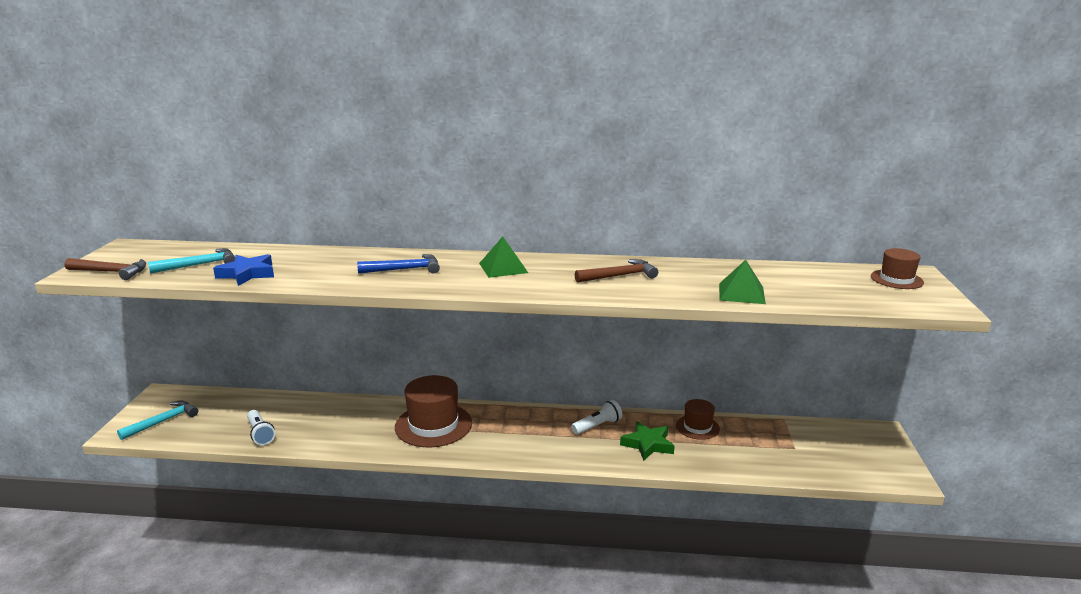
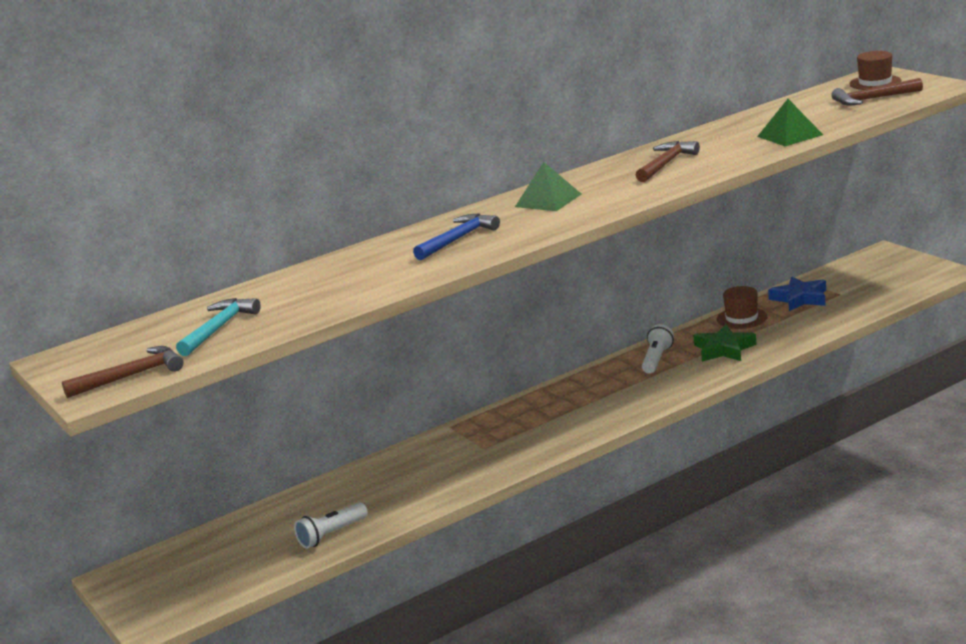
camera: 35 degrees left, 0 degrees up
(162, 421) = (184, 589): turquoise hammer -> none
(247, 274) = (303, 309): blue star -> blue star (800, 298)
(260, 434) = (331, 535): white flashlight -> white flashlight turned 120 degrees clockwise
(433, 425) = (502, 436): brown hat -> none
(866, 292) = (873, 99): none -> brown hammer

